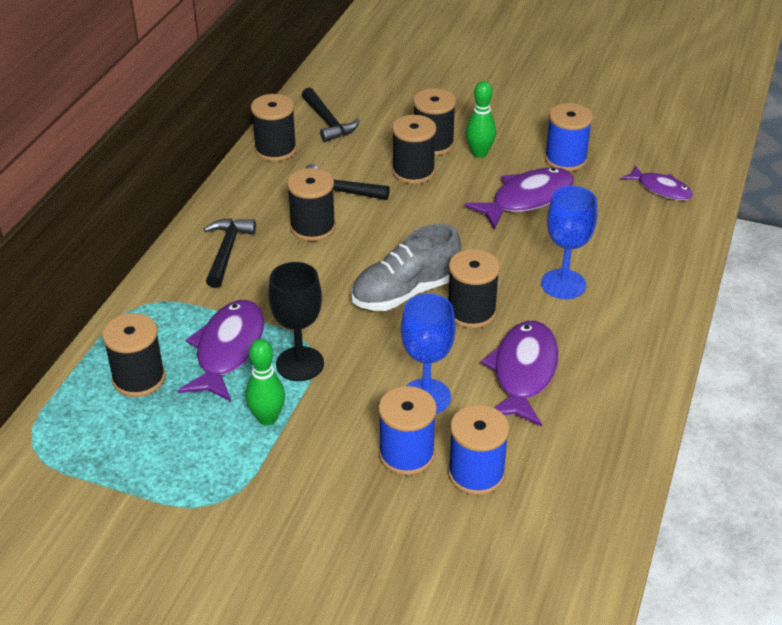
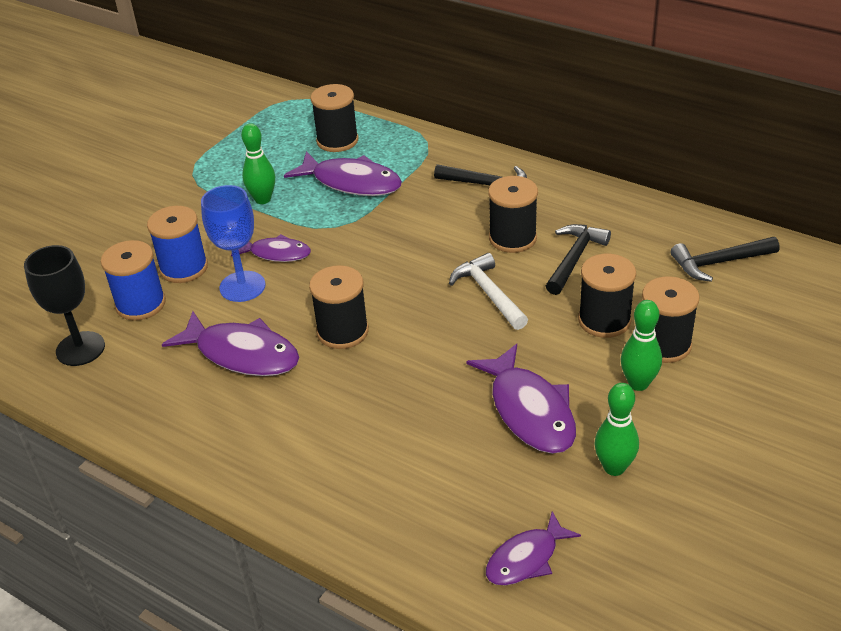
camera: 105 degrees right, 0 degrees up
(275, 150) = (661, 221): black spool -> none
(300, 364) = (317, 219): black goblet -> black goblet (80, 349)
(366, 383) = (276, 253): none -> purple fish
(395, 233) = (489, 293): none -> white hammer
(405, 292) = (389, 290): grey shoe -> none
(563, 284) = (360, 411): blue goblet -> none
(565, 159) = (614, 467): blue spool -> green bowling pin

